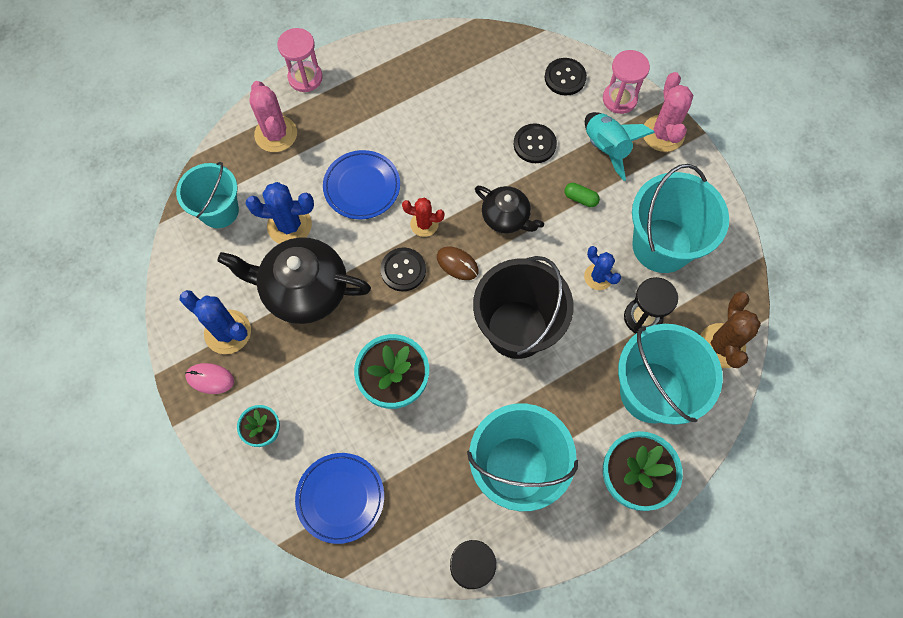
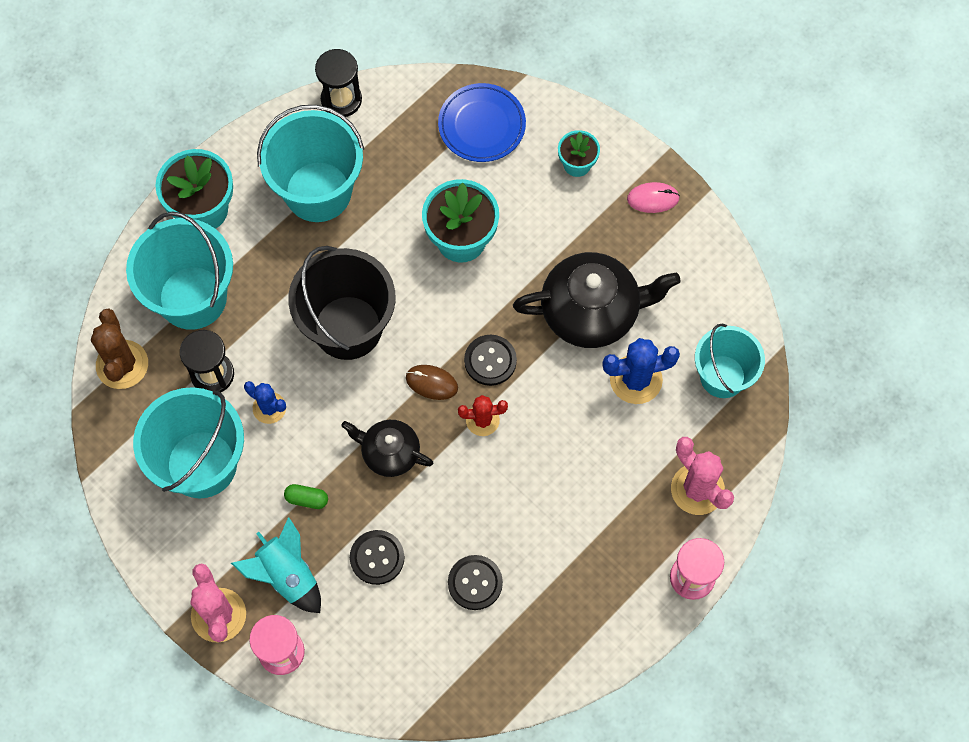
camera: 165 degrees right, 0 degrees up
(228, 332) = (655, 248): blue cactus -> none
(362, 187) = (569, 447): blue plate -> none
(565, 77) = (358, 666): black button -> black button (475, 583)

